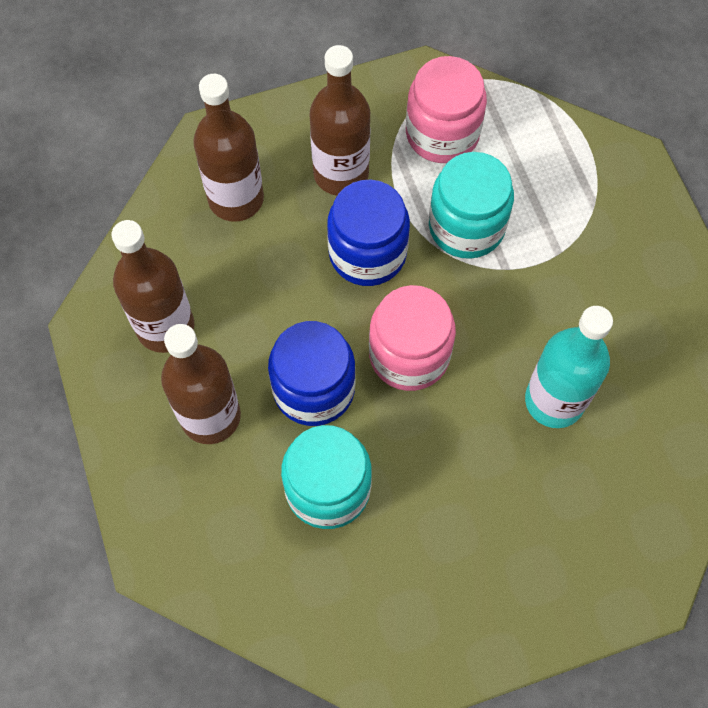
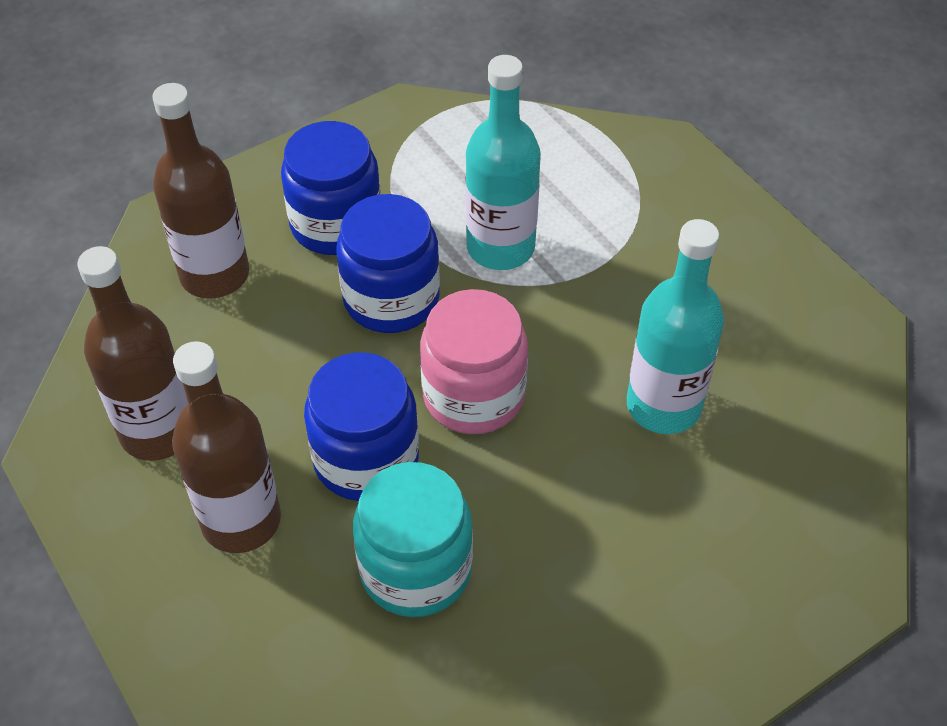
camera: 15 degrees left, 15 degrees down
(341, 173) = (336, 224): brown bottle -> blue jar
(442, 134) = (443, 162): pink jar -> none
(466, 226) = (500, 247): turquoise jar -> turquoise bottle

